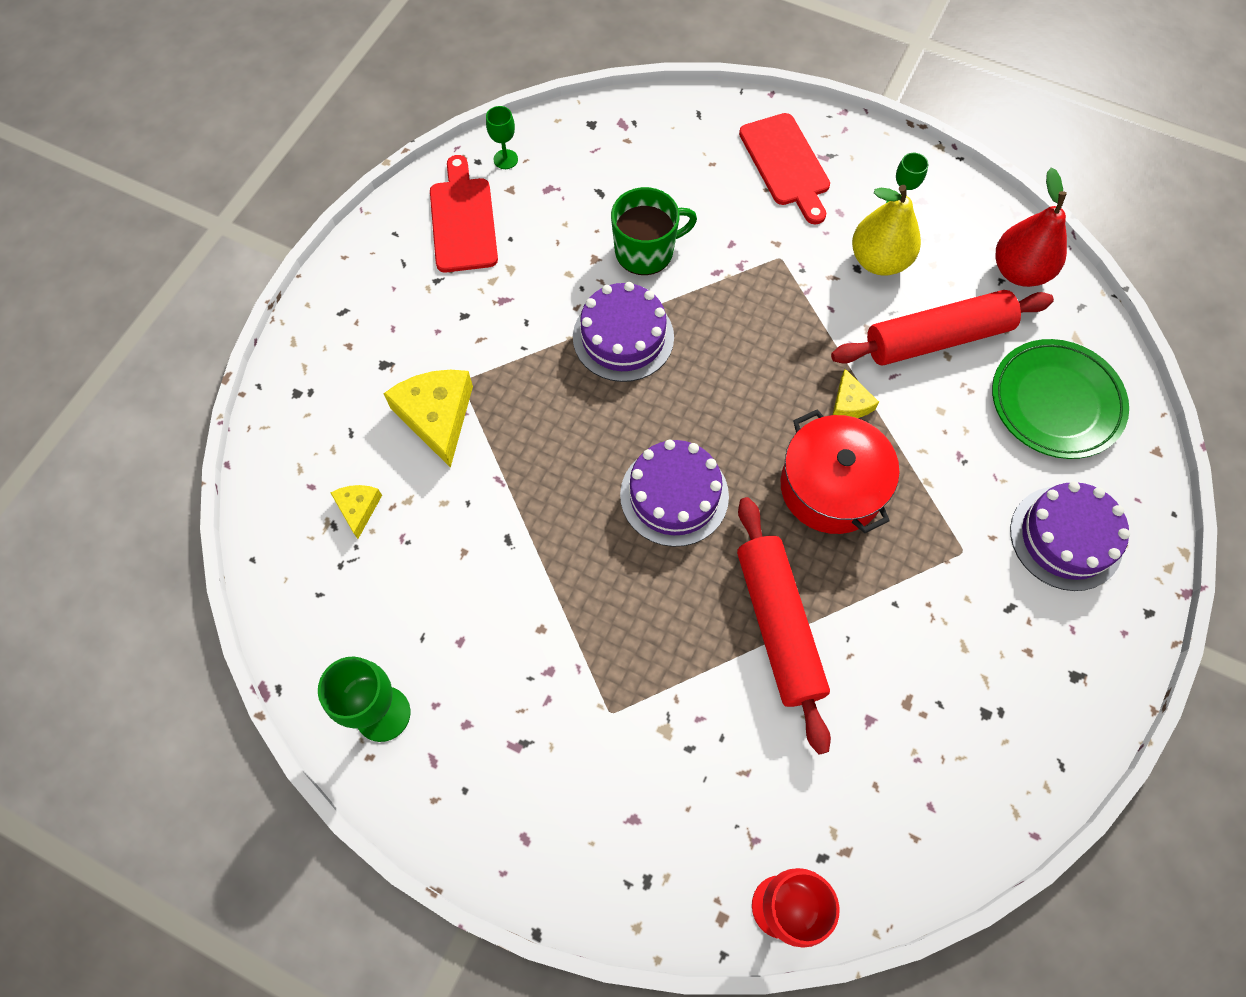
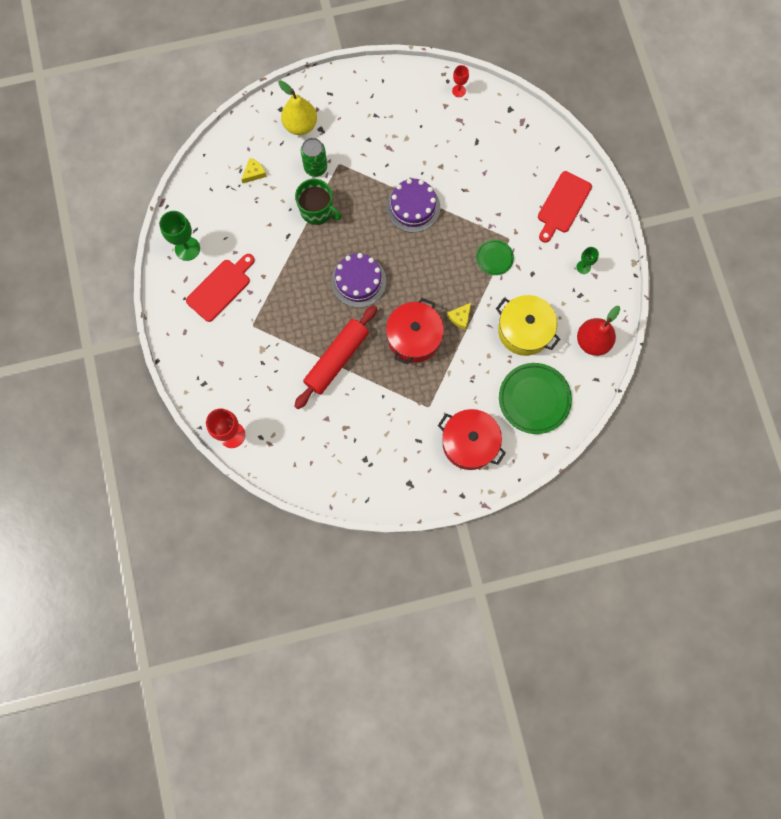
camera: 50 degrees right, 10 degrees up
(437, 416) = (315, 167): yellow cheese -> green can
(463, 220) = (413, 100): red cutting board -> red cutting board (221, 288)
(505, 159) = (459, 91): green goblet -> red goblet
(646, 251) = (463, 183): green mug -> green mug (317, 210)
(794, 295) = (494, 258): none -> green plate
(879, 260) = (544, 280): yellow pear -> yellow pear (300, 125)
(937, 338) = (524, 330): red rolling pin -> yellow pot
(1065, 538) = (469, 443): purple cake -> red pot

